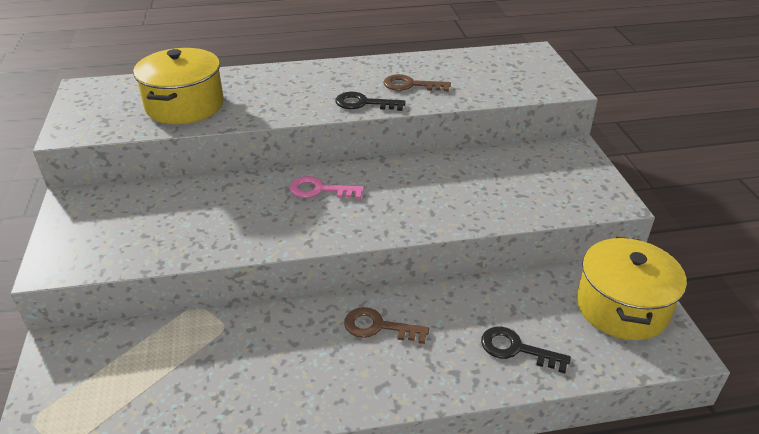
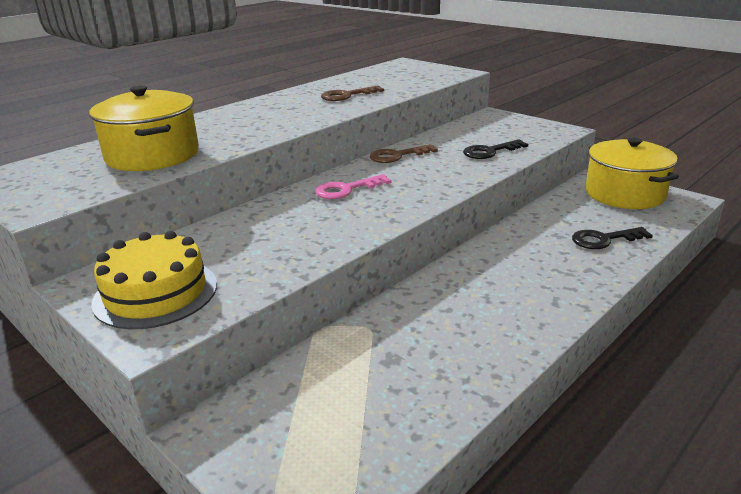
camera: 35 degrees left, 10 degrees down
(93, 230) = (155, 293): none -> yellow cake
(363, 103) = (328, 112): black key -> black key (490, 152)
(378, 327) = (496, 270): brown key -> brown key (397, 156)

